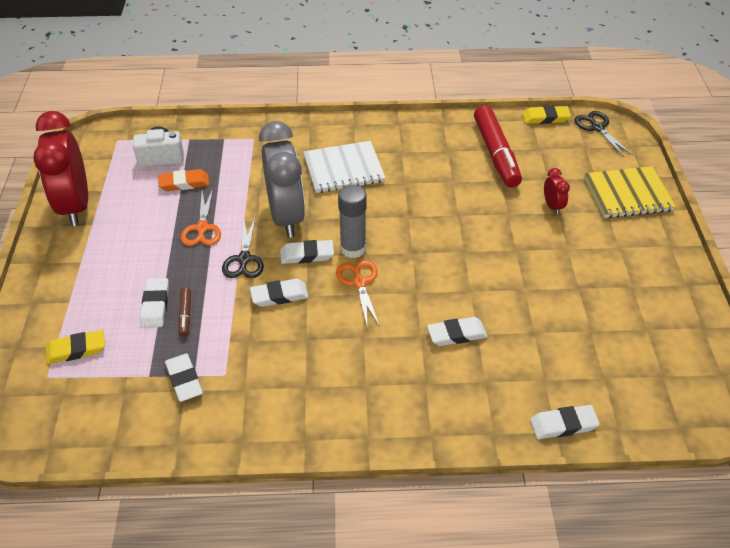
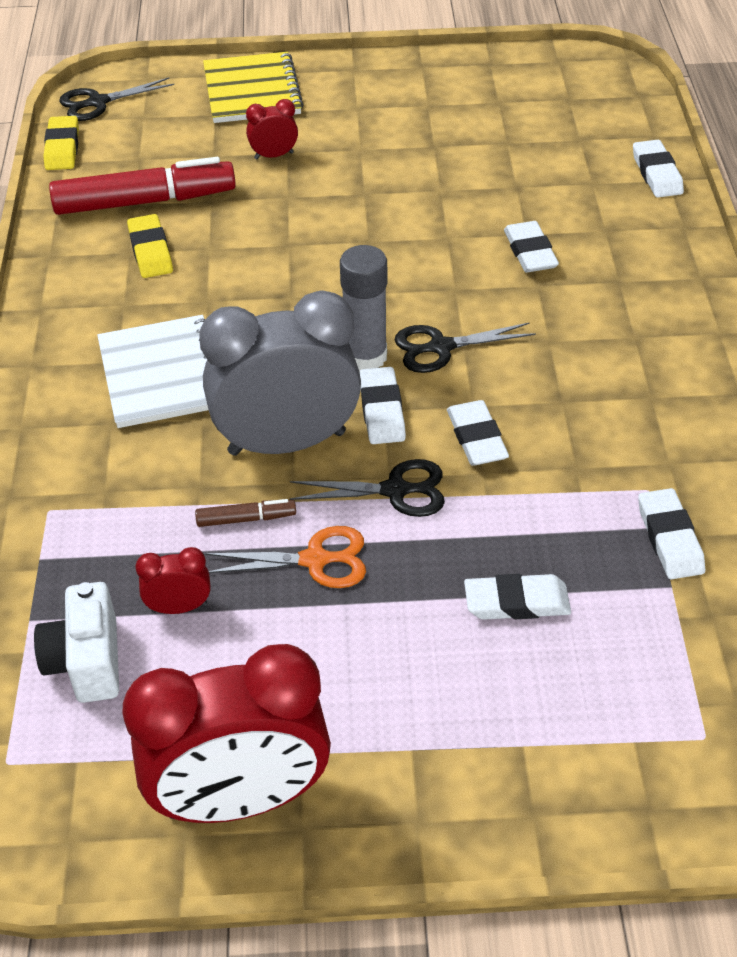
camera: 90 degrees left, 0 degrees up
(76, 349) = (637, 705): yellow eraser -> yellow eraser (150, 251)
(184, 183) = (179, 607): orange eraser -> red clock
(184, 380) = (669, 538): white eraser -> white eraser turned 75 degrees counterclockwise
(185, 315) = (533, 556): brown marker -> brown marker (246, 519)
(359, 283) = (441, 347): orange scissors -> black scissors

